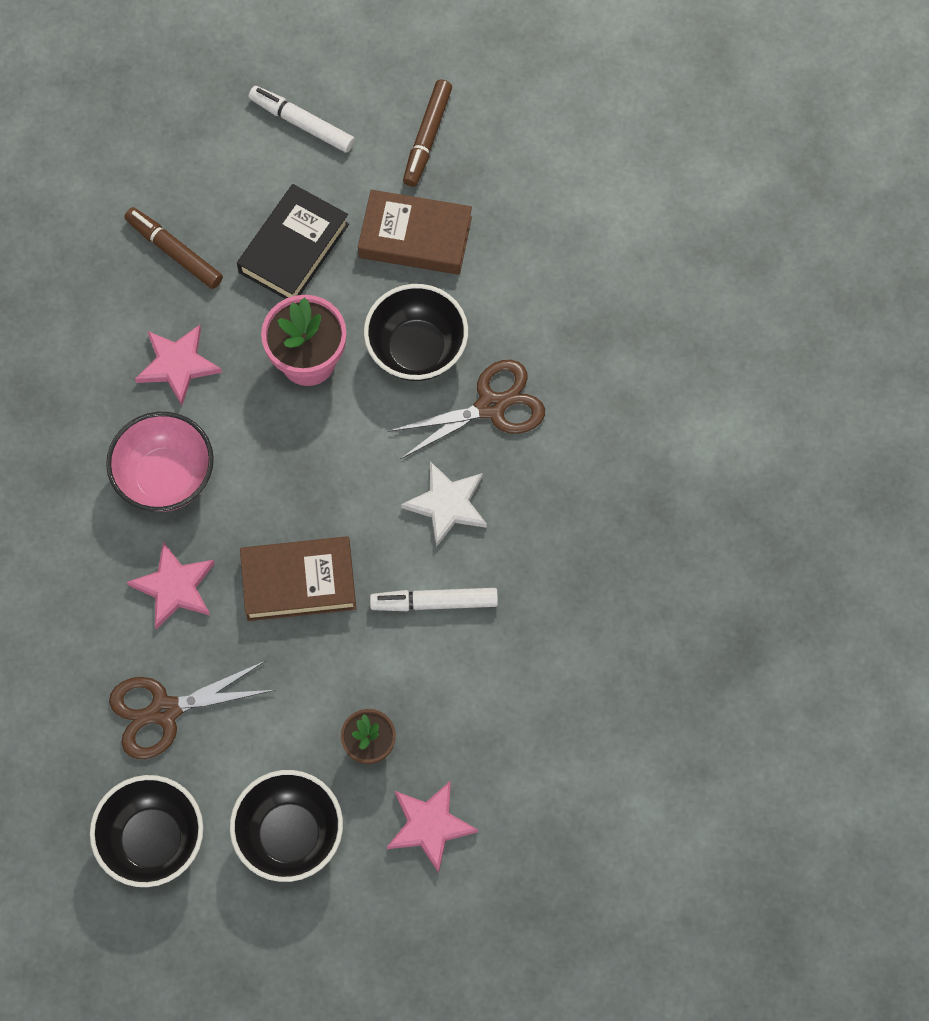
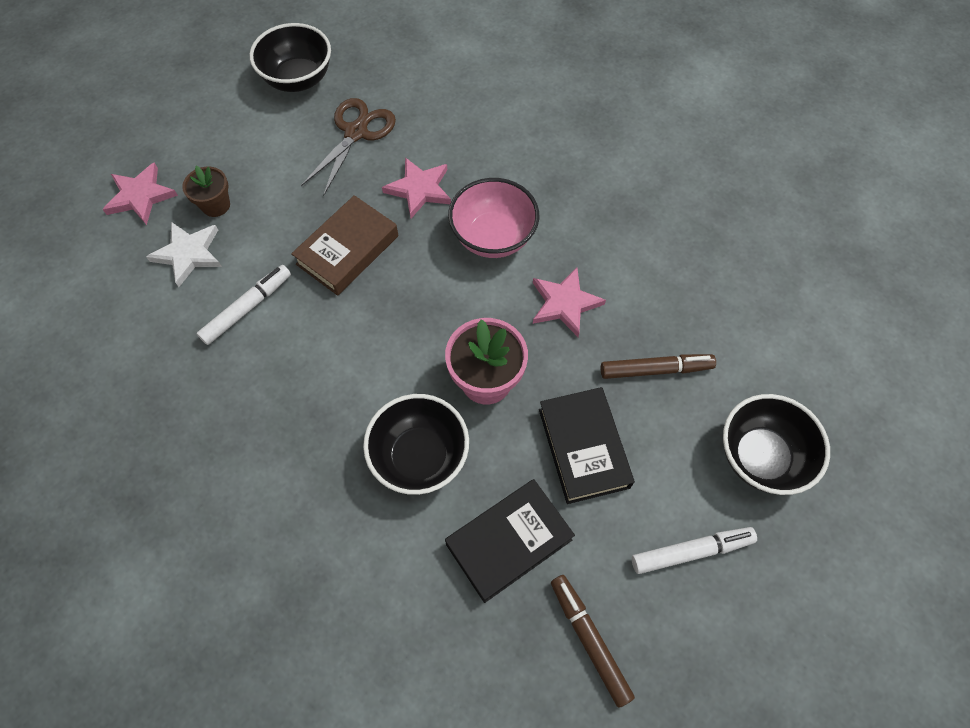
camera: 135 degrees right, 5 degrees down
(290, 835) = (223, 134): black bowl -> black bowl (760, 457)
(415, 237) = (509, 541): brown book -> black book
(447, 504) = (295, 372): white star -> white star (188, 254)
(491, 406) = (325, 465): brown scissors -> none

